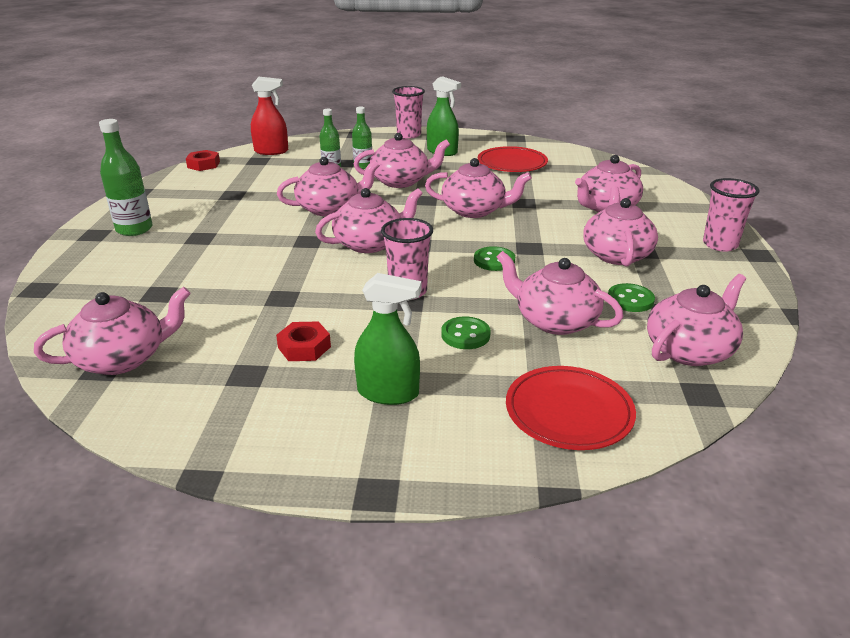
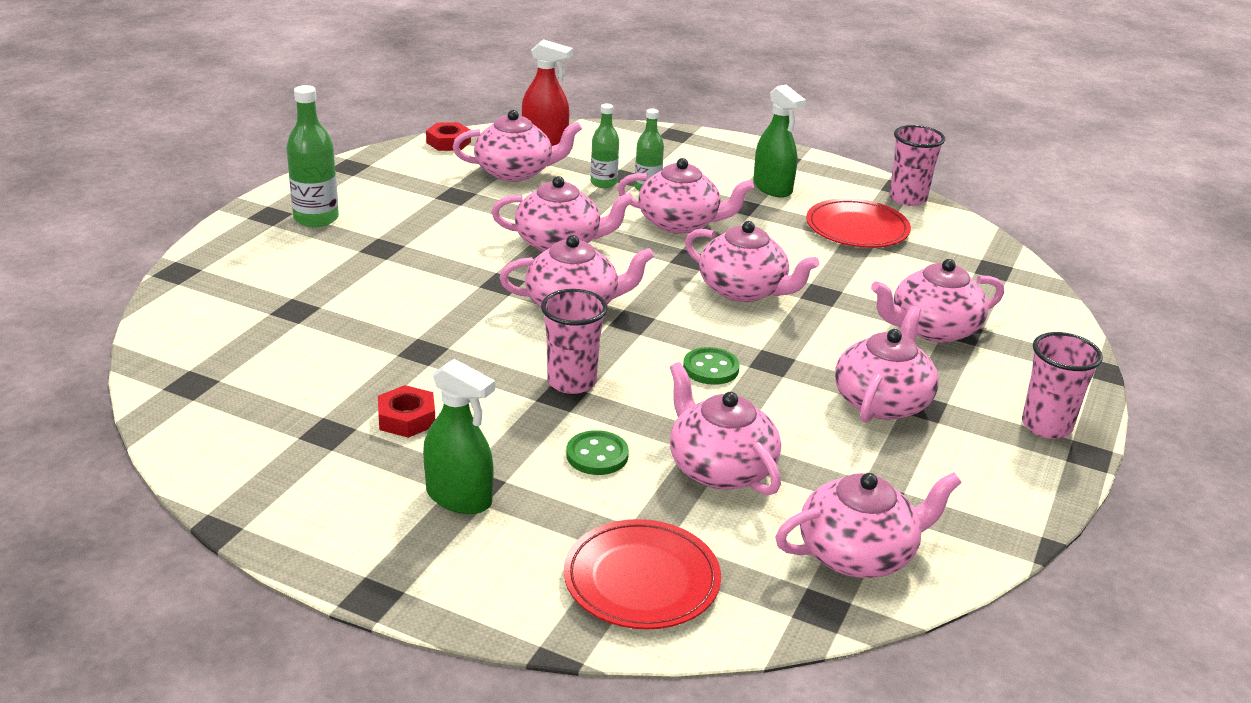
camera: 20 degrees right, 0 degrees up
(123, 359) = (216, 378): pink teapot -> pink teapot (515, 172)
(409, 135) = (747, 150): pink cup -> pink cup (907, 199)
(630, 300) = (842, 468): green button -> none

